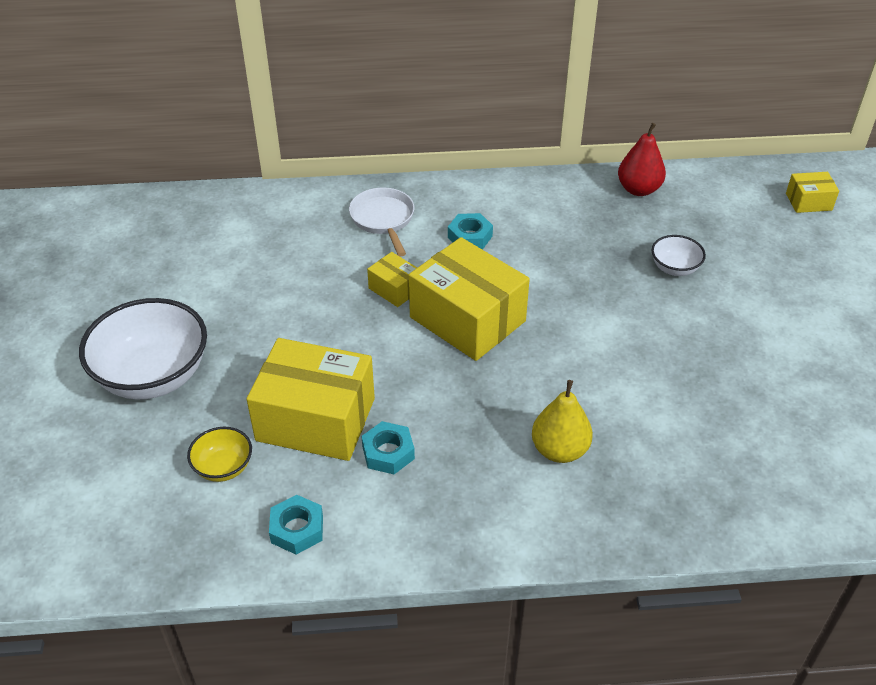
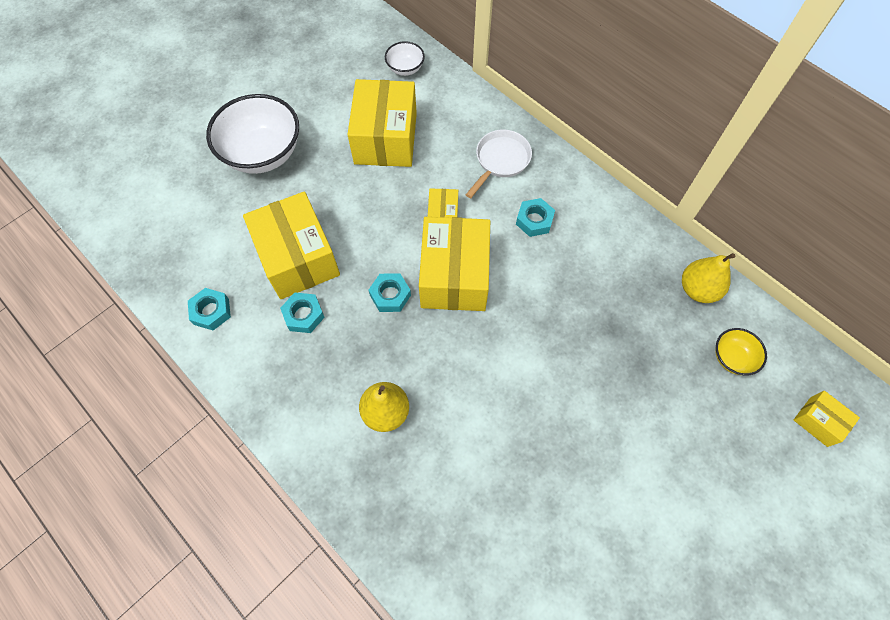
camera: 50 degrees right, 20 degrees up
(223, 467) = (226, 241): yellow bowl -> yellow bowl (732, 358)
(260, 276) = (385, 138): none -> yellow box
(438, 375) = (390, 295): none -> turquoise nut
(638, 189) = (698, 289): red pear -> yellow pear
(674, 268) = (632, 371): white bowl -> white bowl (405, 68)

